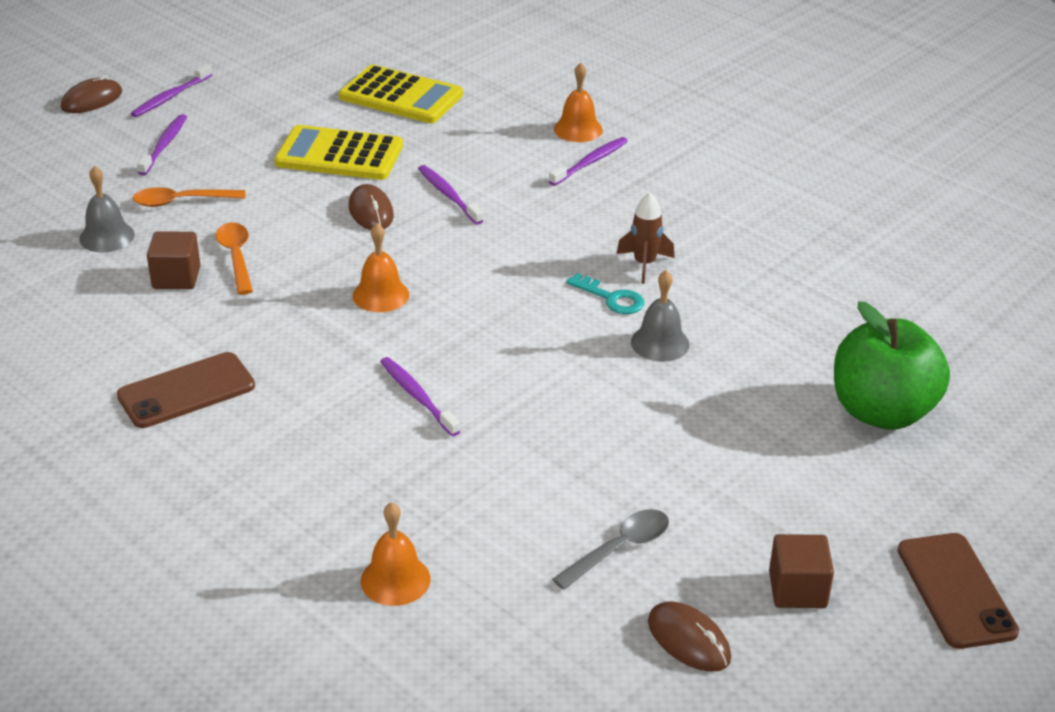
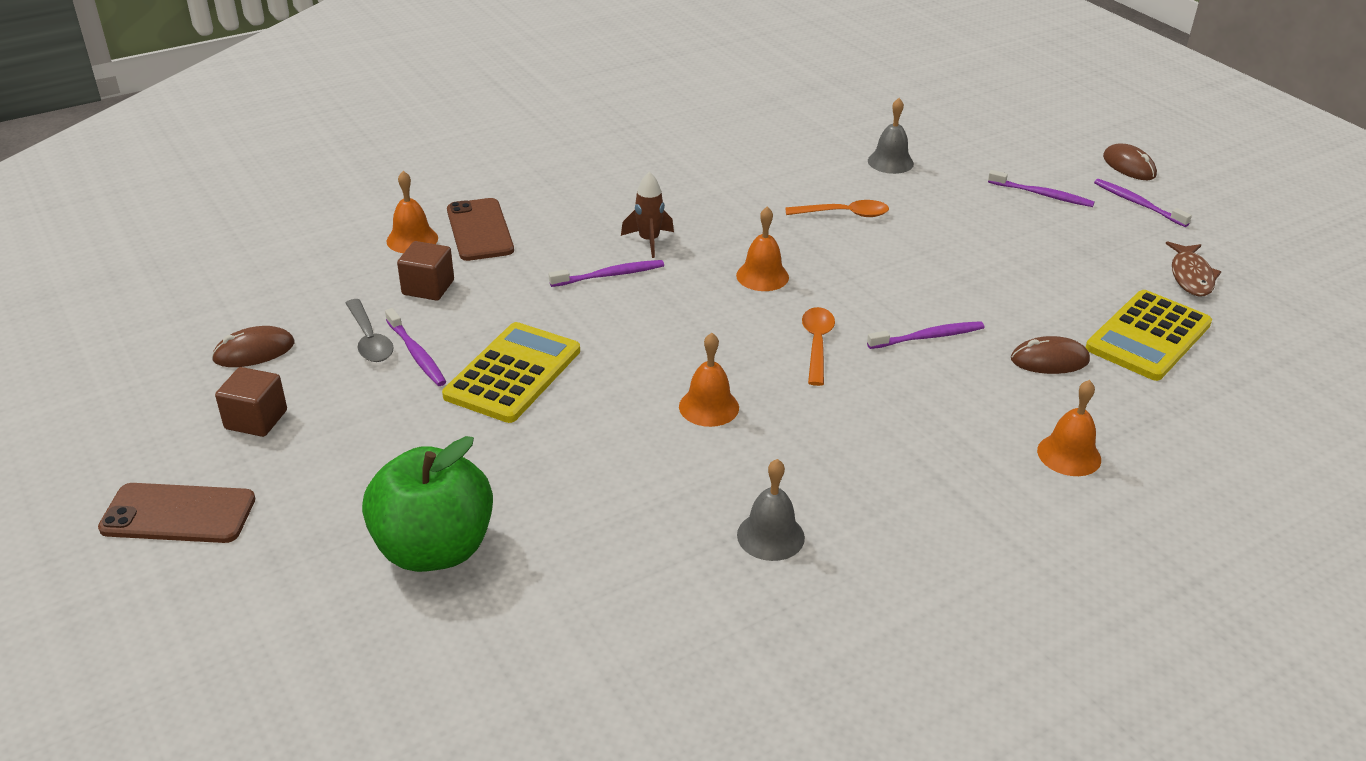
camera: 105 degrees right, 0 degrees up
(176, 277) = (821, 186): brown cube -> brown cube (428, 287)
(182, 201) = (940, 196): orange spoon -> orange spoon (817, 344)
(186, 391) = (668, 181): brown phone -> brown phone (480, 230)
(297, 76) = (1191, 276): none -> brown fish
(339, 155) = (1017, 283): yellow calculator -> yellow calculator (513, 373)
(371, 211) = (905, 288): brown mouse -> brown mouse (1049, 360)
(590, 162) = (987, 449): purple toothbrush -> purple toothbrush (417, 354)
(611, 298) = (709, 407): turquoise key -> orange bell
(644, 264) = (762, 443): brown rocket -> brown rocket (649, 241)
(660, 343) = (621, 422): grey bell -> grey bell (770, 536)

